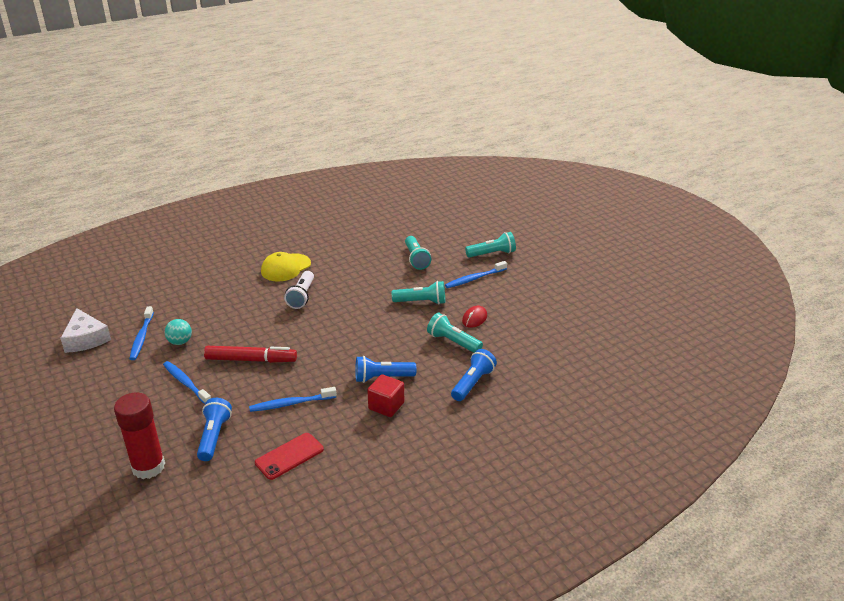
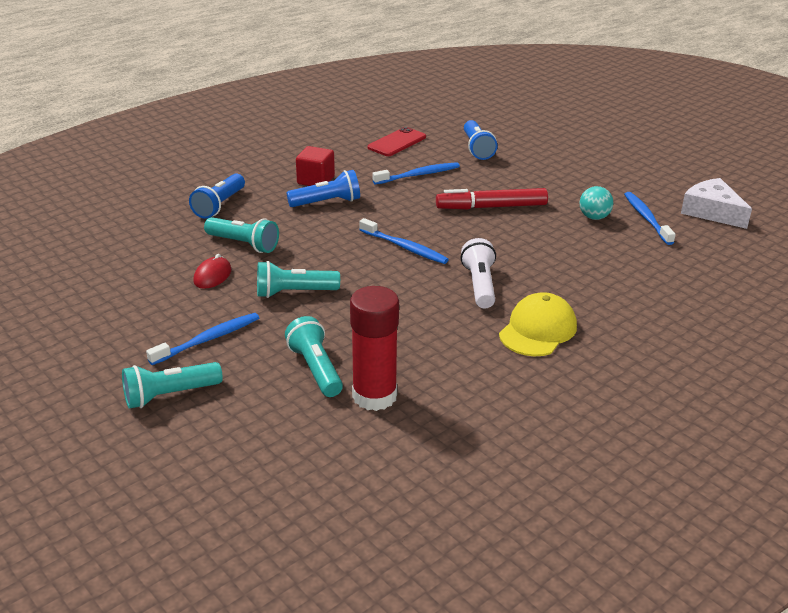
camera: 170 degrees right, 0 degrees up
(148, 467) = (517, 129): red glue stick -> red glue stick (374, 396)
(186, 383) = (545, 182): blue toothbrush -> blue toothbrush (404, 247)

